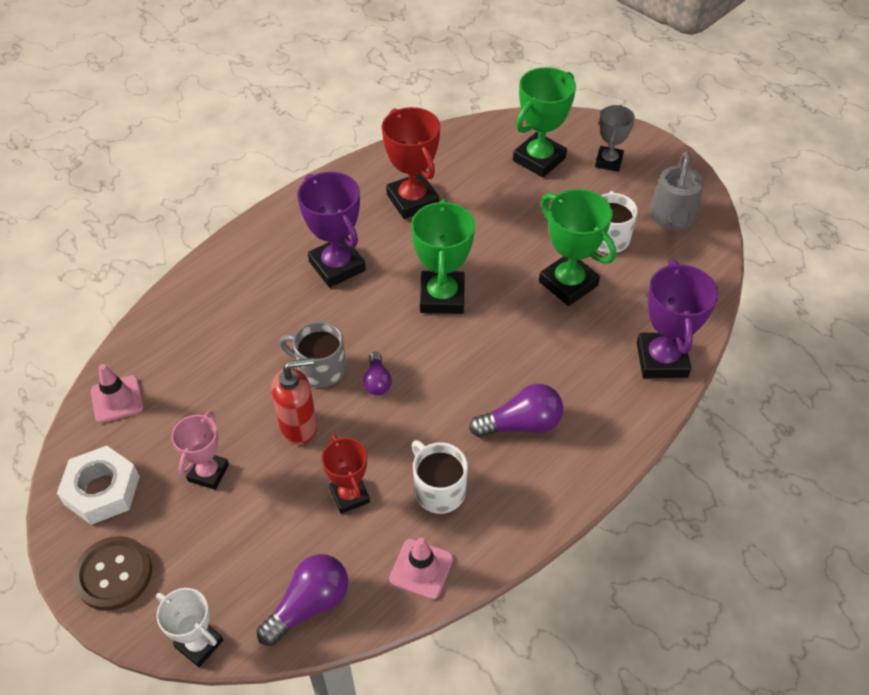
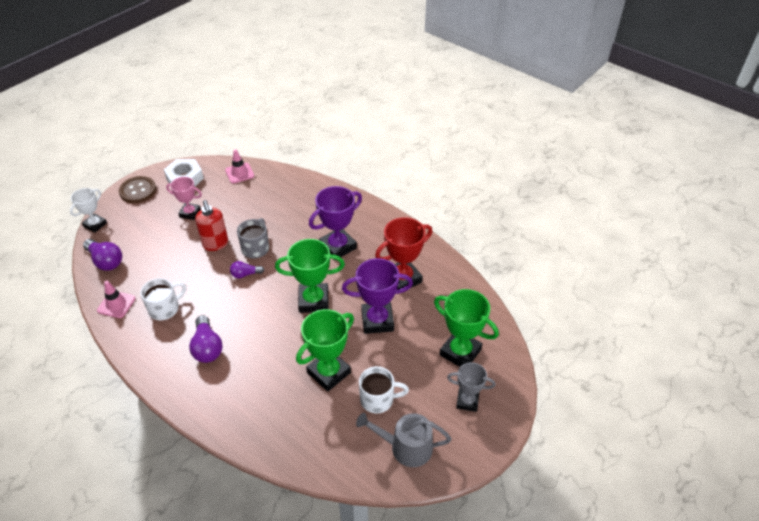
camera: 85 degrees right, 5 degrees down
(349, 495) = (167, 270): red trophy -> none
(661, 360) = (256, 432): purple trophy -> purple trophy (377, 320)

